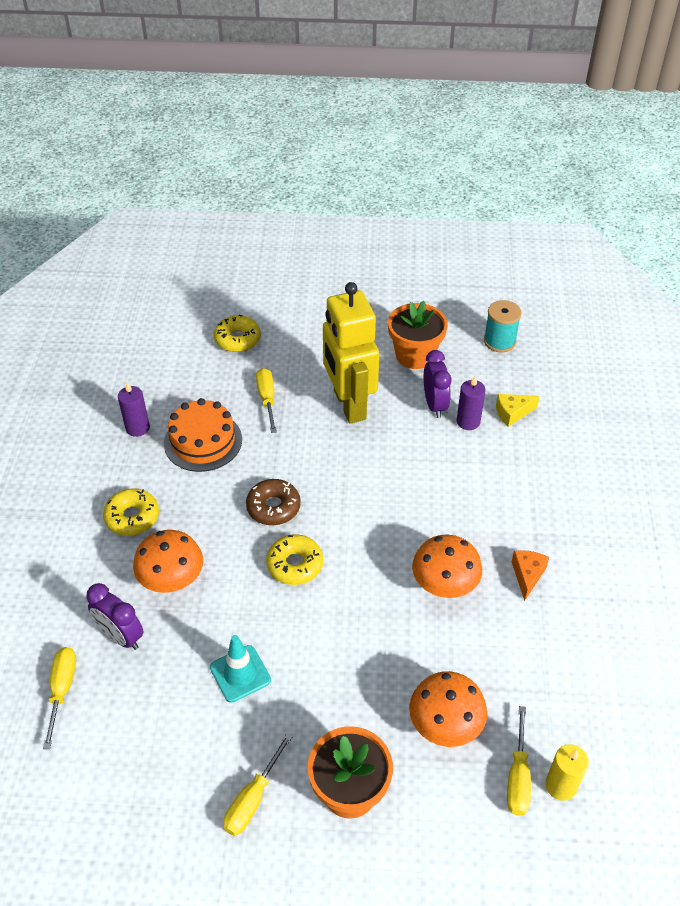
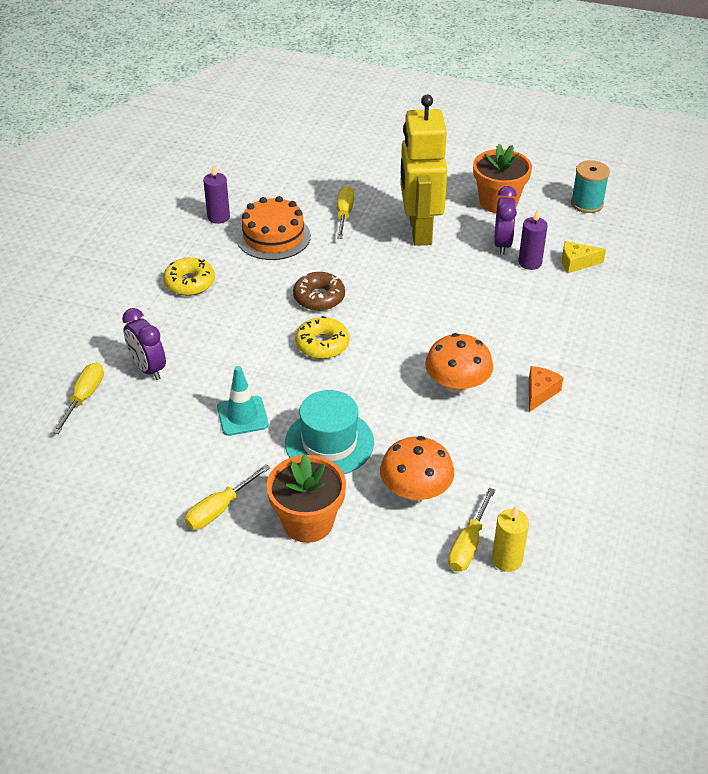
camera: 15 degrees right, 5 degrees down
(171, 578) = (208, 334): orange mushroom -> none
(237, 339) = (334, 163): yellow donut -> none
(340, 685) = (329, 442): none -> turquoise hat

